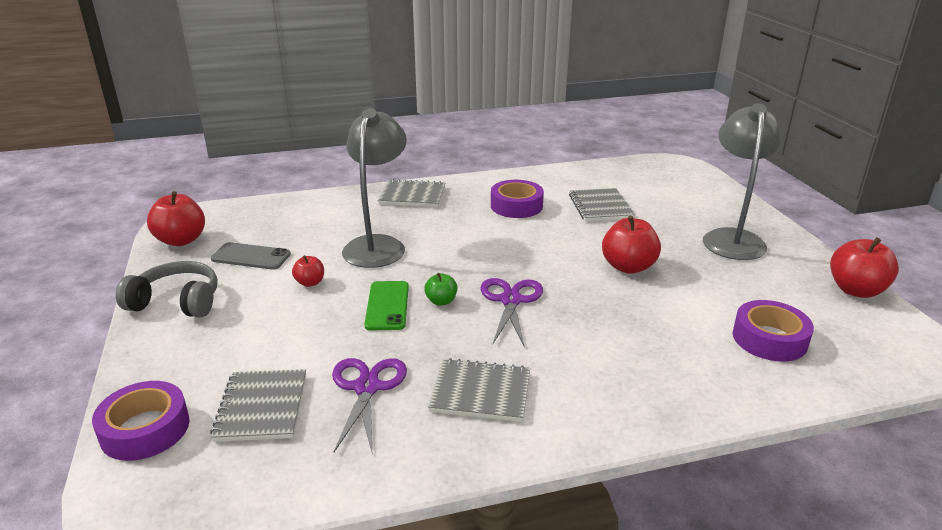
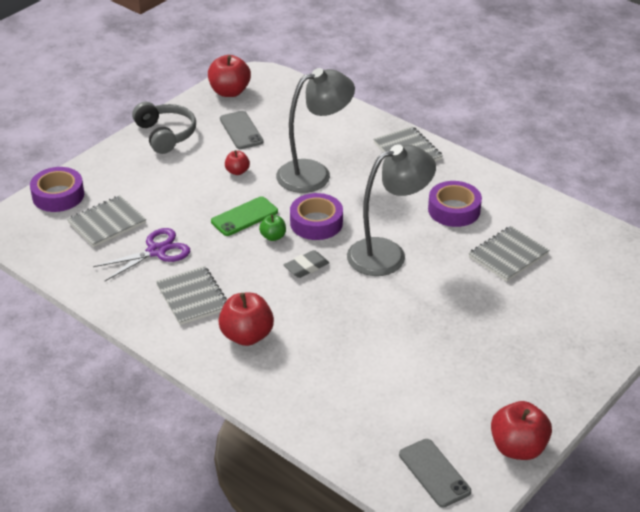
camera: 55 degrees right, 10 degrees up
(511, 300) = (306, 267): purple scissors -> grey eraser
(628, 267) = (417, 306): red apple -> red apple (247, 336)
(732, 238) = (537, 351): grey lamp -> grey lamp (388, 254)
(769, 339) = (383, 411): purple tape -> purple tape (316, 223)
(875, 344) = (434, 473): none -> grey phone

